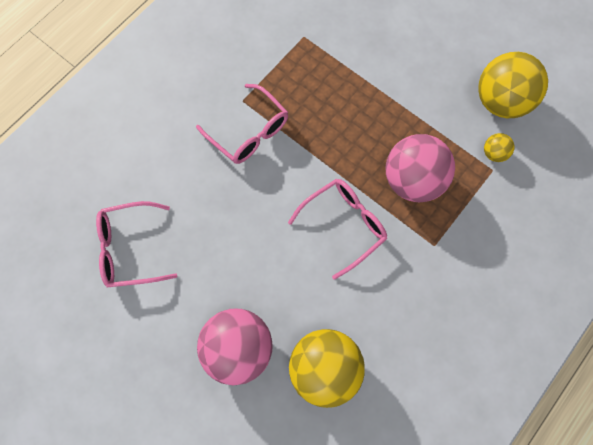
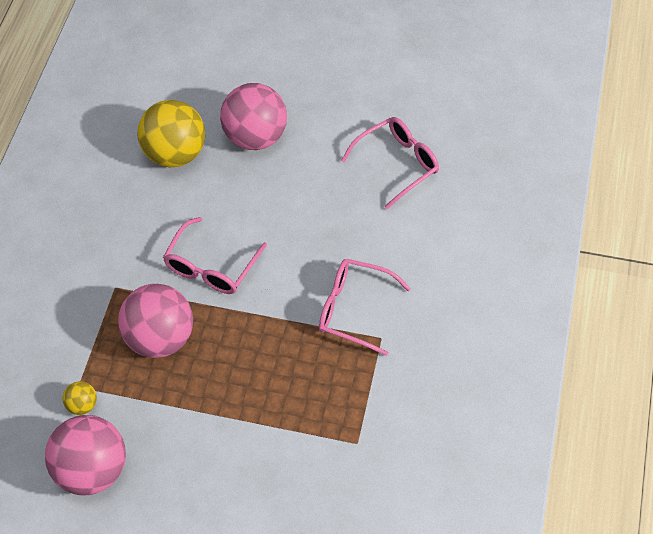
camera: 155 degrees right, 15 degrees down
(500, 101) = (93, 469): yellow ball -> pink ball

